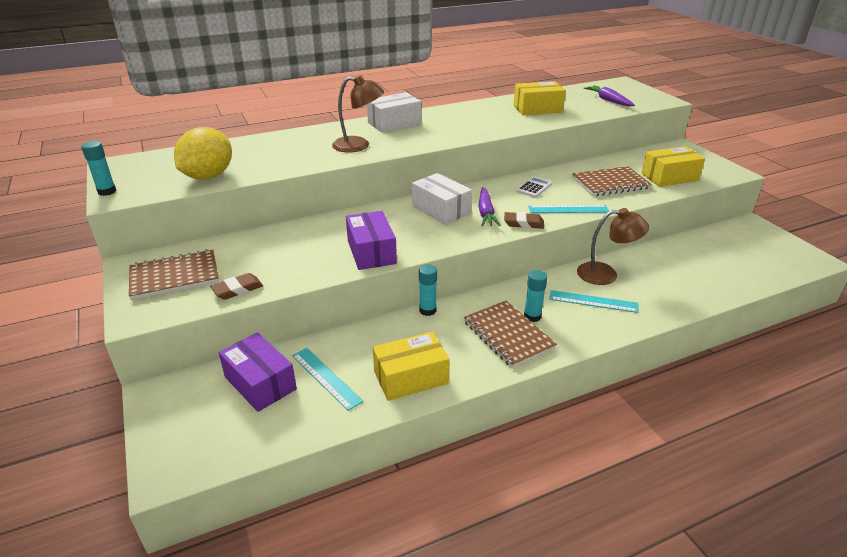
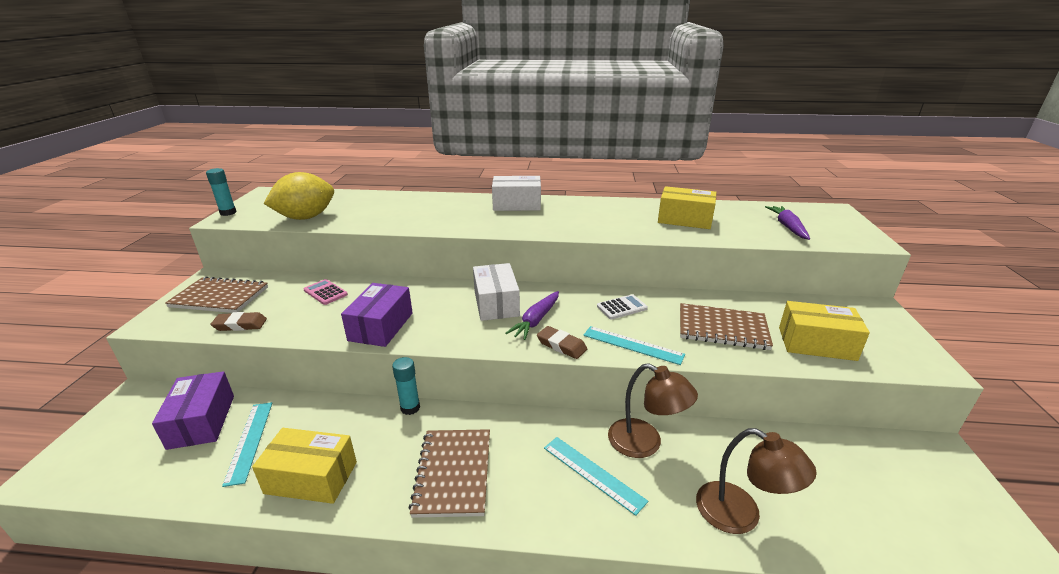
camera: 30 degrees right, 5 degrees down
(280, 242) = (325, 292): none -> pink calculator
(359, 146) = (455, 218): brown lamp -> brown lamp (740, 515)
(532, 316) = (503, 461): turquoise glue stick -> none

